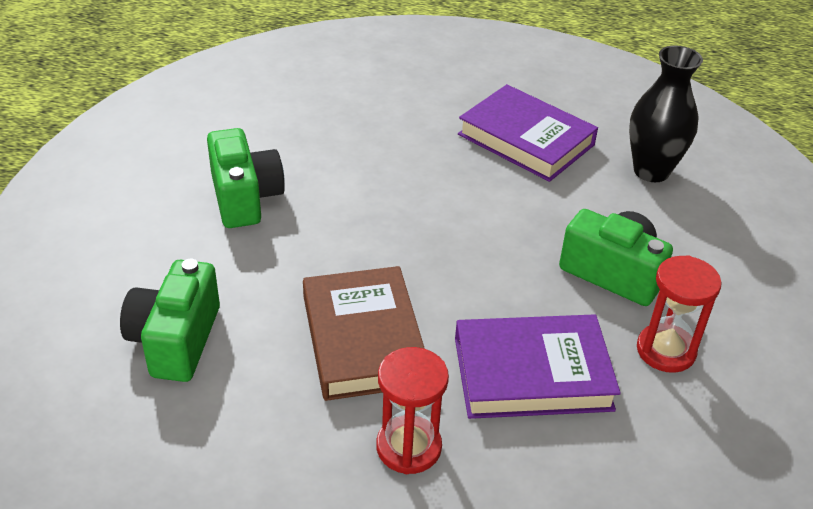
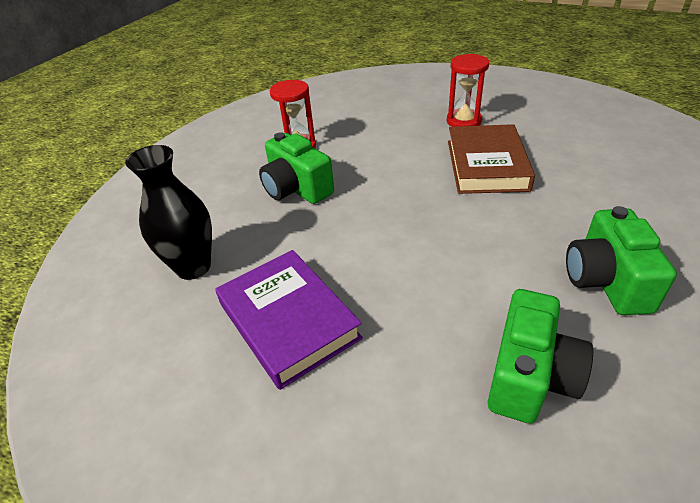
camera: 160 degrees left, 0 degrees up
(175, 340) = (620, 173): green camera -> green camera (530, 375)
(532, 374) = (384, 143): purple book -> none

